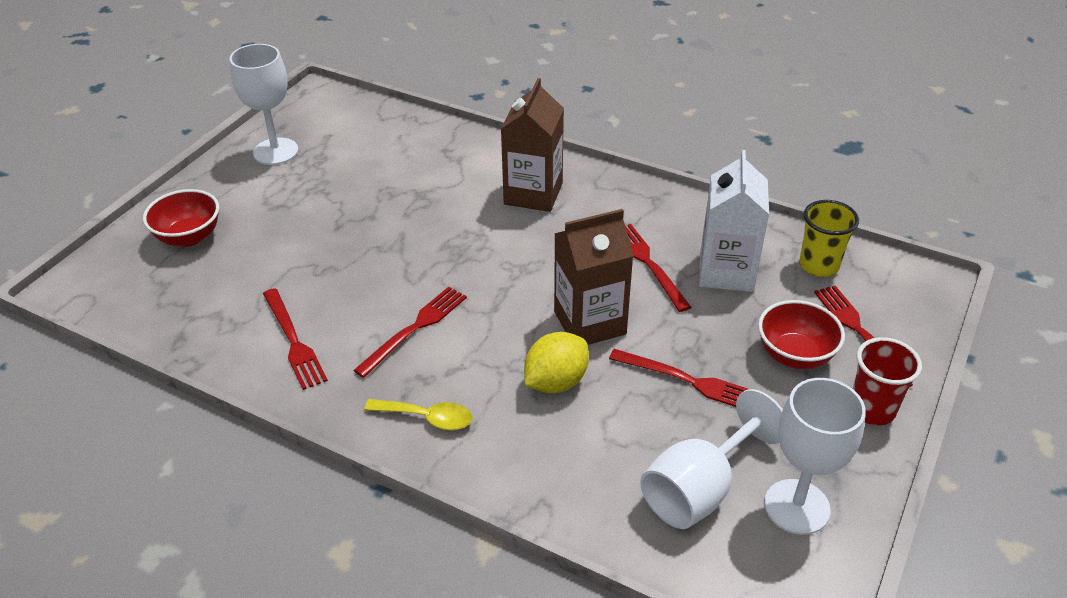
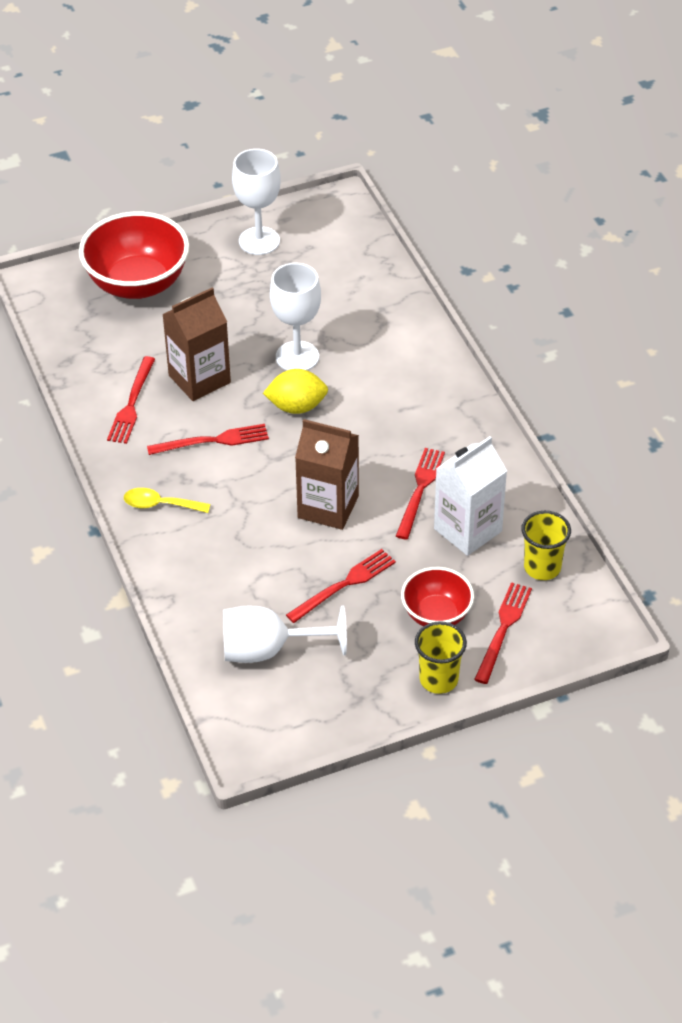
camera: 40 degrees right, 5 degrees up
(189, 237) = (138, 284): red bowl -> red bowl, size x1.74
(427, 418) = (160, 505): yellow spoon -> yellow spoon turned 135 degrees clockwise
(533, 194) = (404, 385): brown carton -> brown carton (199, 379)
(556, 382) = (260, 532): yellow lemon -> yellow lemon (296, 407)
(688, 381) = (344, 585): red fork -> red fork turned 105 degrees counterclockwise
(797, 507) = (313, 698): white goblet -> white goblet (297, 357)
(872, 410) = (438, 680): red cup -> yellow cup

